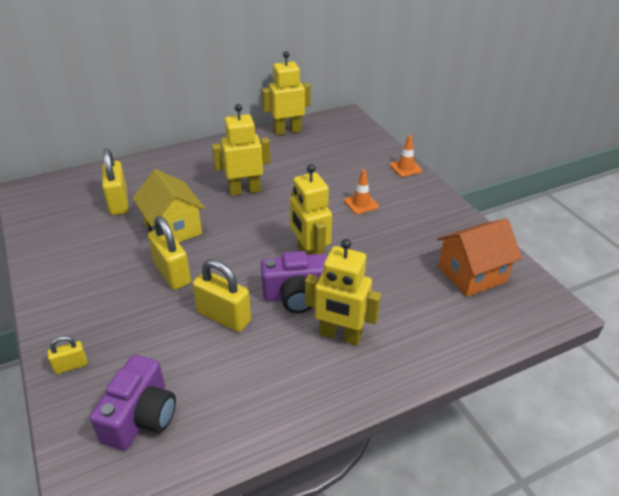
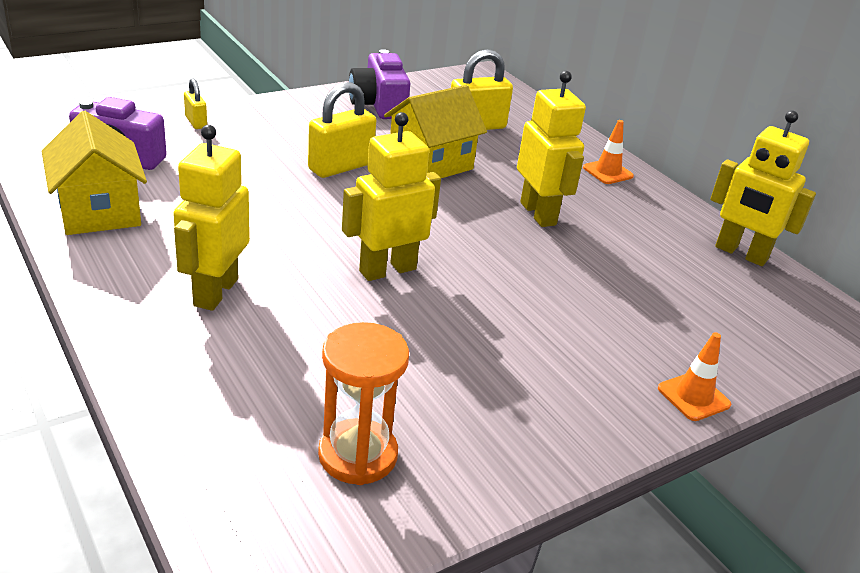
camera: 80 degrees right, 5 degrees down
(224, 317) = (260, 203): yellow padlock -> none
(231, 416) = (99, 211): none -> yellow house
(287, 131) = (741, 253): yellow robot -> yellow robot turned 150 degrees clockwise
(296, 295) = (299, 257): purple camera -> purple camera (379, 105)
(361, 204) = (543, 328): orange traffic cone -> orange traffic cone (607, 172)
(472, 274) = (358, 455): orange house -> orange hourglass

